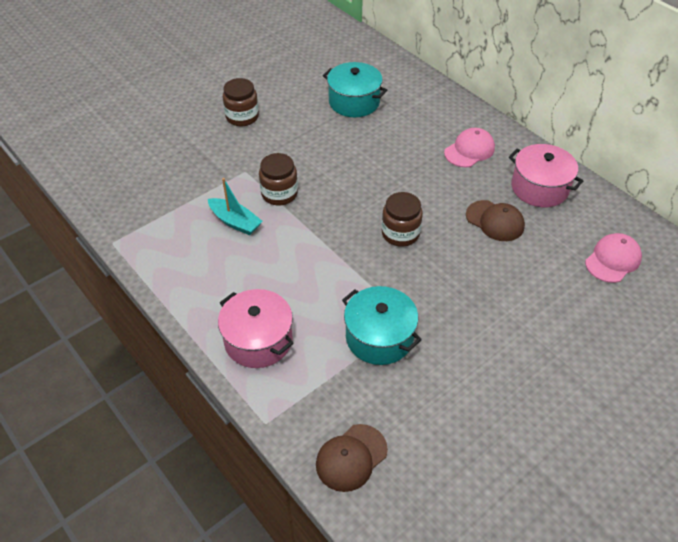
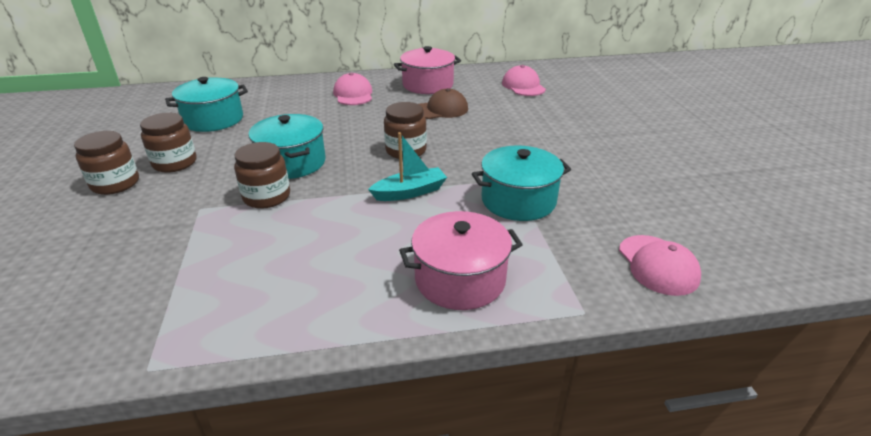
camera: 60 degrees left, 15 degrees down
(235, 222) = (265, 240): turquoise boat -> turquoise boat (410, 192)
(284, 124) = (175, 163): none -> brown jar
(330, 180) = (292, 163): none -> turquoise pot
(351, 457) = (658, 265): brown cap -> pink cap

